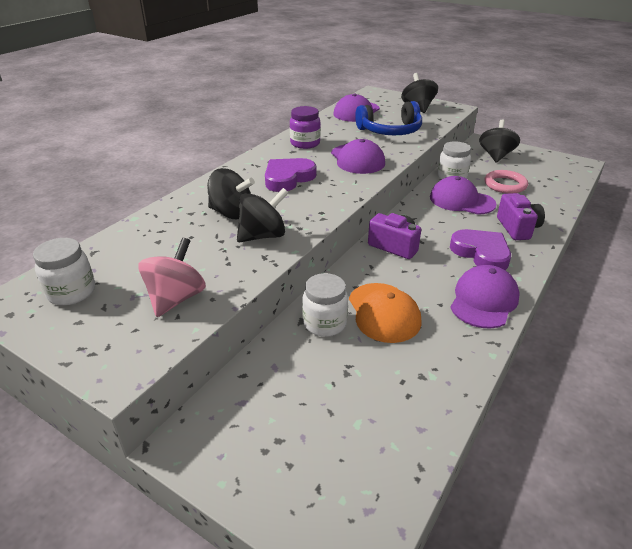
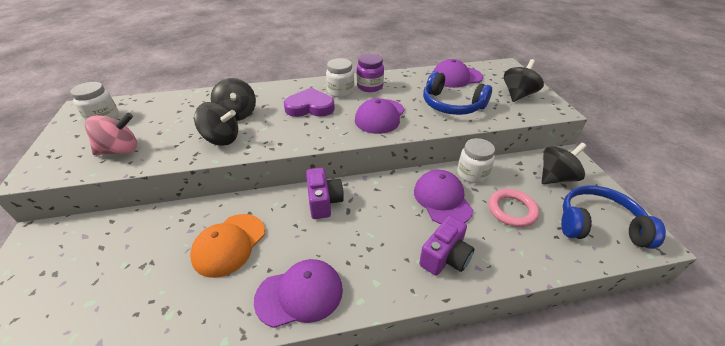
camera: 45 degrees right, 5 degrees up
(324, 323) = (191, 223): white jar -> white jar (340, 91)
(481, 253) = (372, 255): purple heart -> none
(552, 169) = (598, 225): none -> blue headphones

